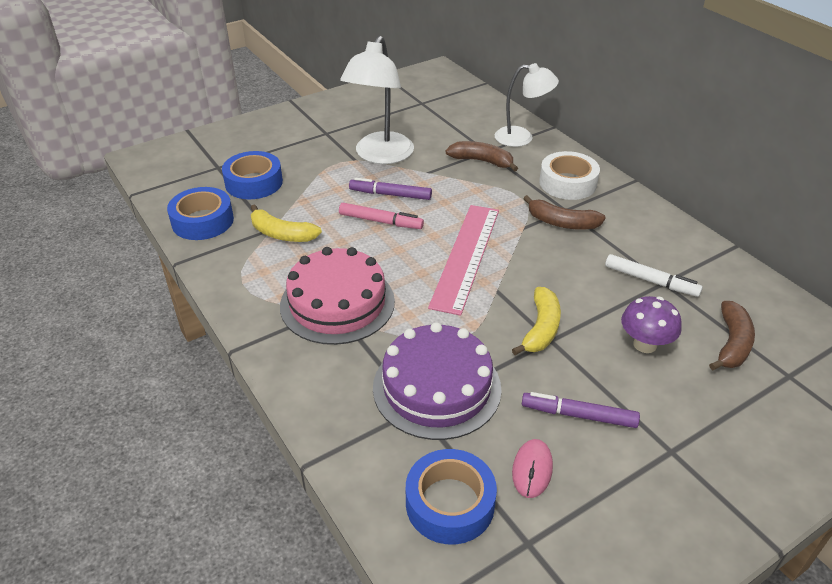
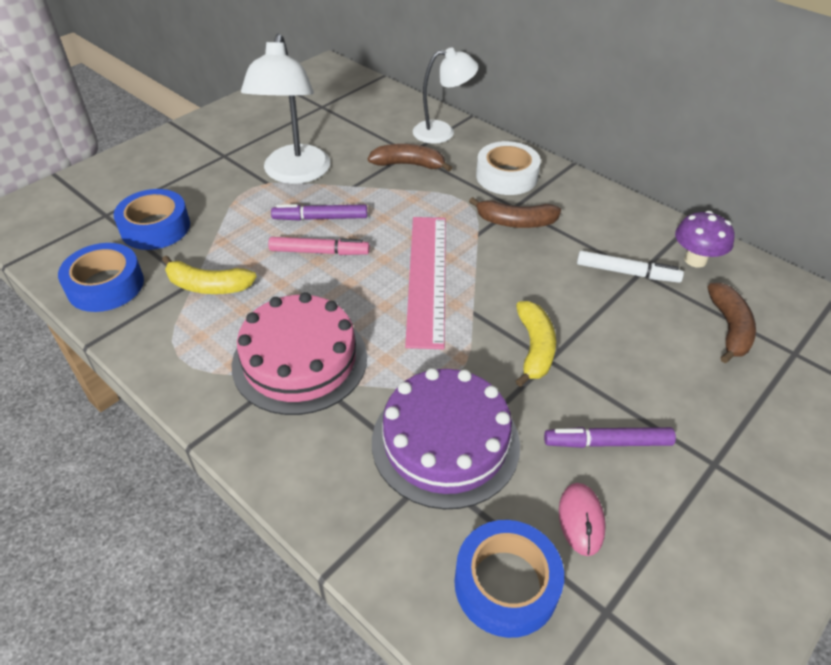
camera: 15 degrees left, 5 degrees up
(645, 344) = (646, 346): purple mushroom -> purple mushroom (695, 260)

